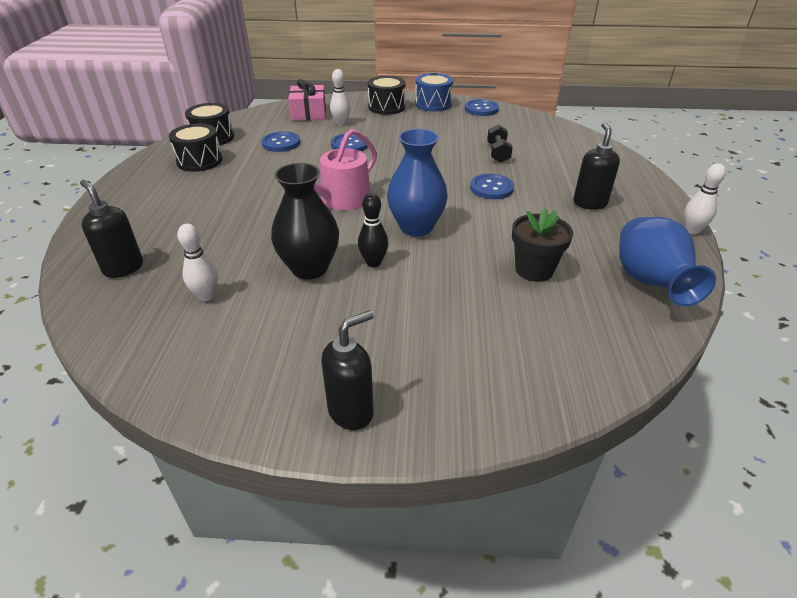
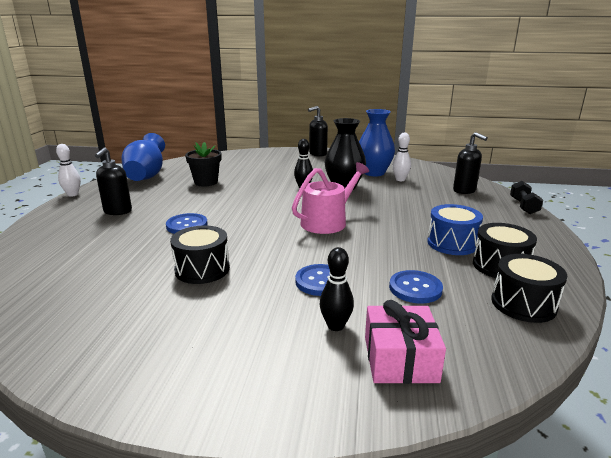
camera: 175 degrees left, 15 degrees down
(341, 123) = (335, 326): white bowling pin -> black bowling pin
(386, 107) = (248, 371): black drum -> black drum (202, 269)
(416, 227) = (269, 202): blue vase -> blue vase (374, 173)
(433, 104) = (150, 376): blue drum -> blue drum (452, 243)
(481, 109) = (72, 353): blue button -> none
(498, 153) = (141, 261): black dumbbell -> black dumbbell (523, 206)

